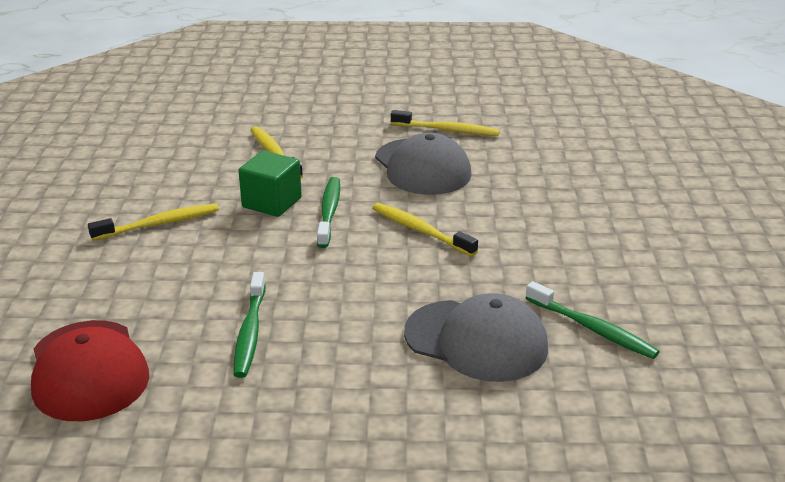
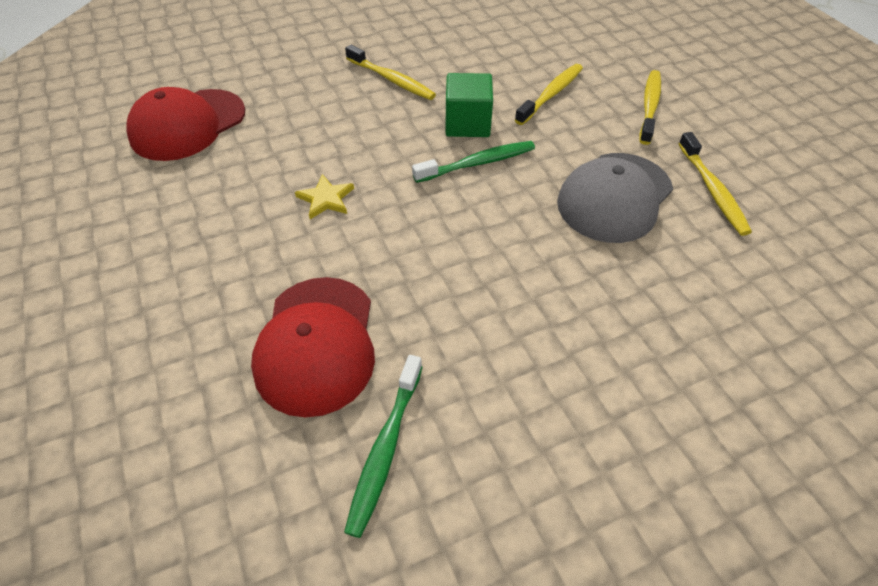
camera: 65 degrees right, 20 degrees up
(250, 332) = (266, 185): green toothbrush -> none
(303, 300) = (326, 199): none -> yellow star
(420, 230) = (490, 237): yellow toothbrush -> yellow toothbrush (649, 106)
(476, 341) = (317, 344): grey cap -> red cap

